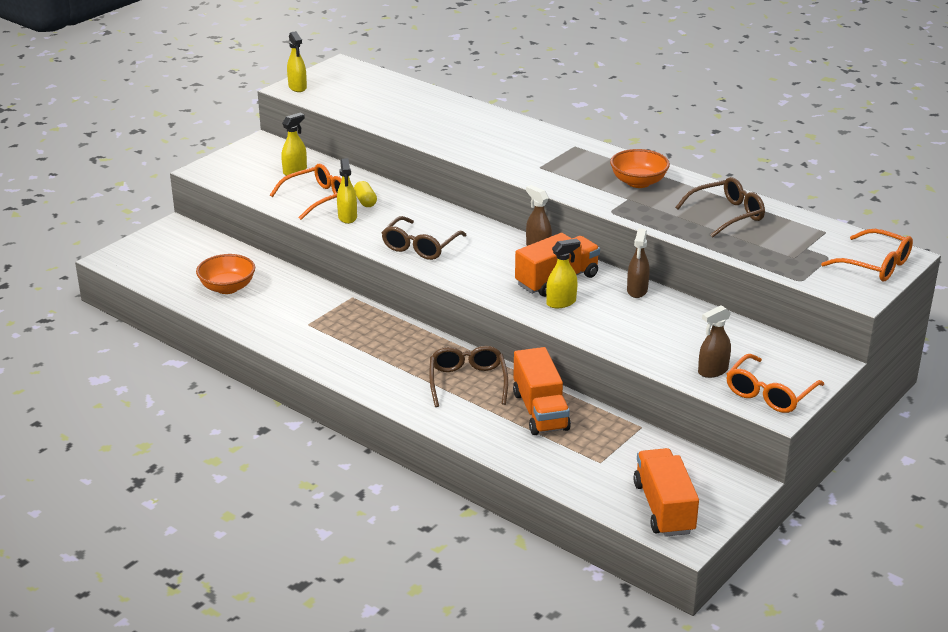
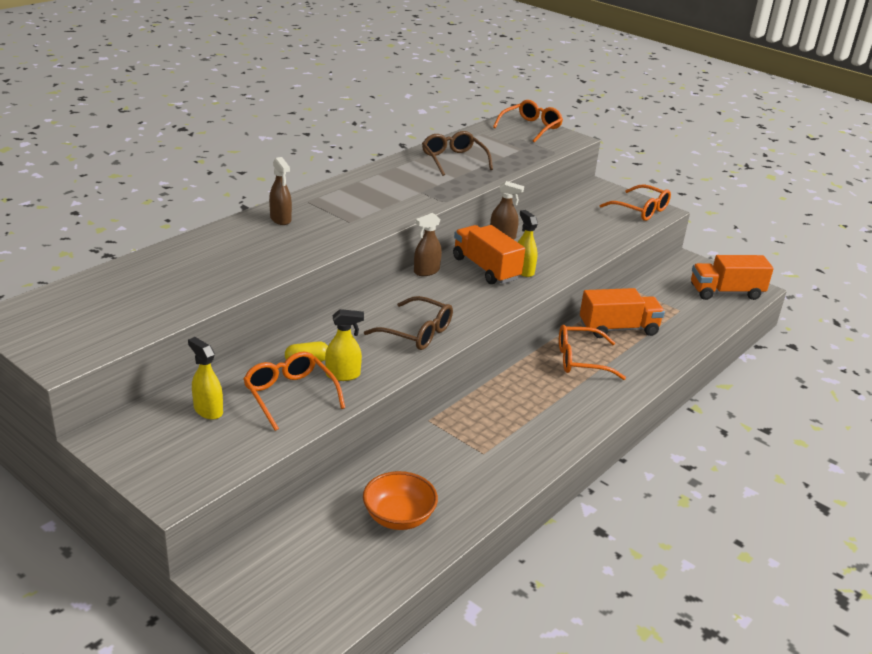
camera: 90 degrees left, 0 degrees up
(297, 87) = (61, 354): yellow spray bottle -> none
(467, 382) = (581, 360): brown glasses -> orange glasses
(638, 182) = (390, 184): orange bowl -> none
(712, 371) = (616, 224): brown spray bottle -> brown spray bottle (280, 219)

